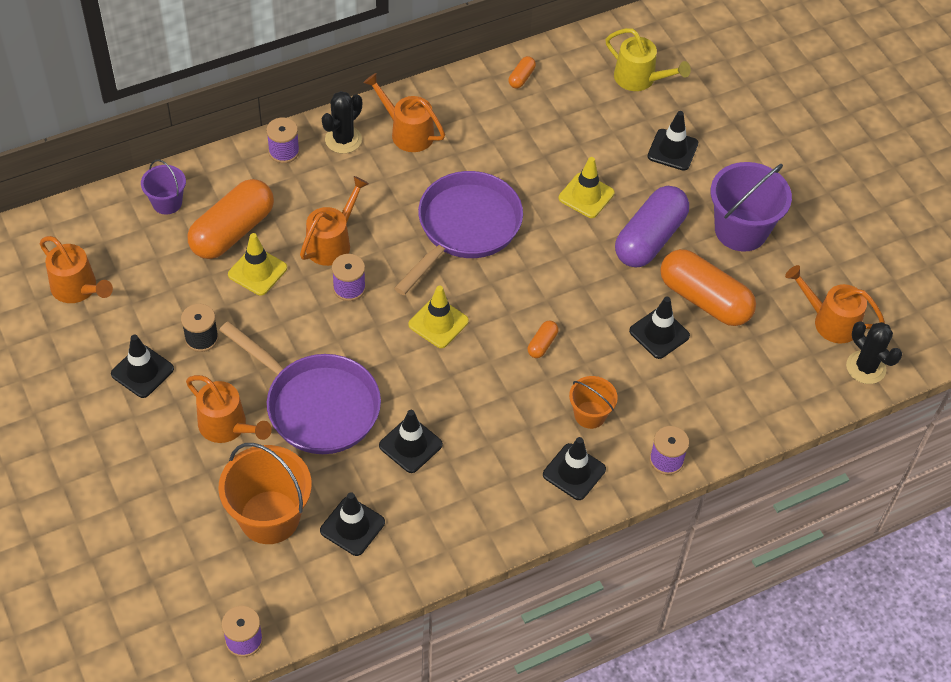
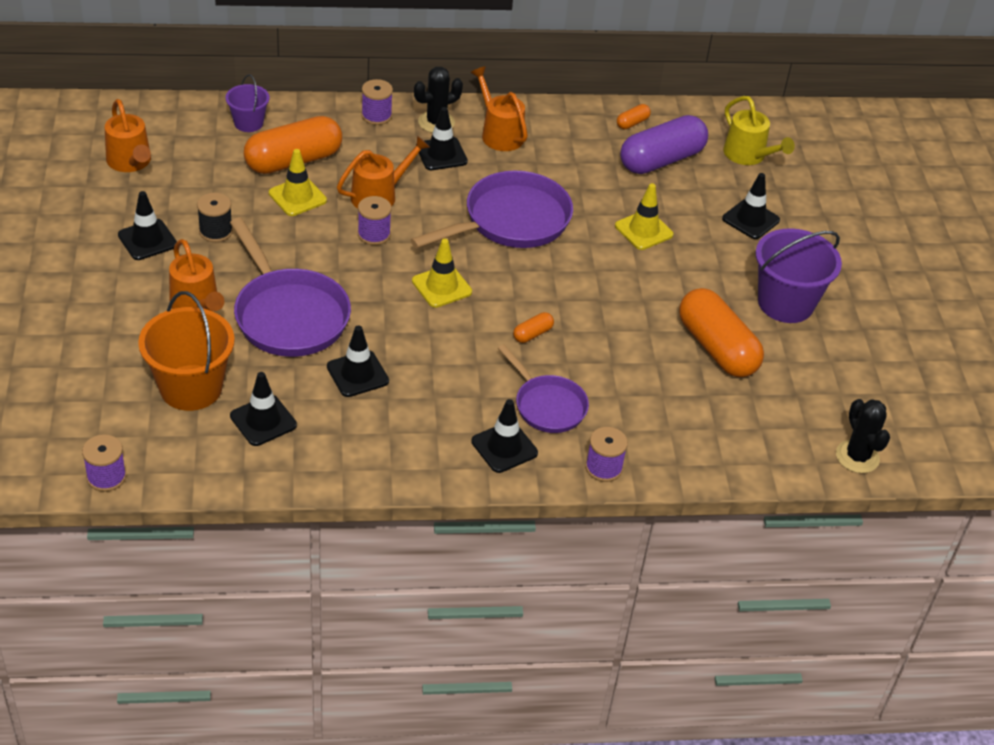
camera: 20 degrees right, 10 degrees down
(590, 415) = (547, 405): orange bucket -> purple pan
(650, 239) = (688, 283): purple capsule -> purple capsule (661, 160)
(659, 333) = (655, 361): black traffic cone -> black traffic cone (441, 154)
(830, 321) = (839, 406): orange watering can -> none

